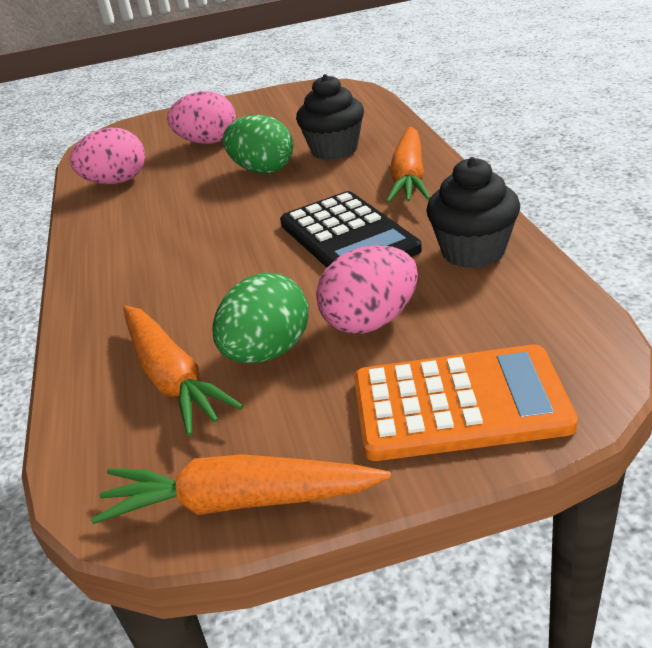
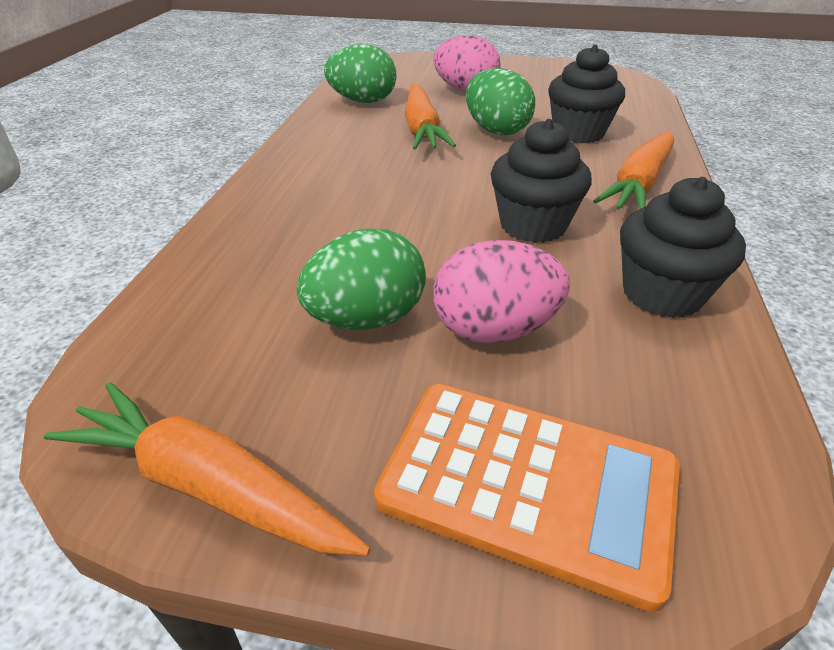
camera: 20 degrees right, 5 degrees up
(116, 182) = (363, 101): pink egg -> green egg
(172, 378) = (260, 306): orange carrot -> orange carrot (422, 129)
(348, 237) = (533, 225): black calculator -> black cupcake

